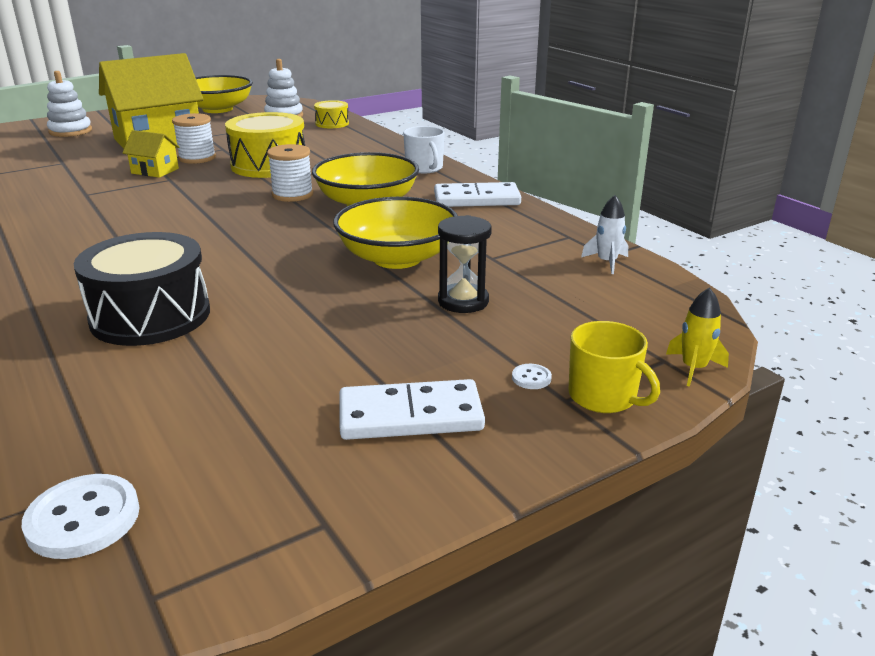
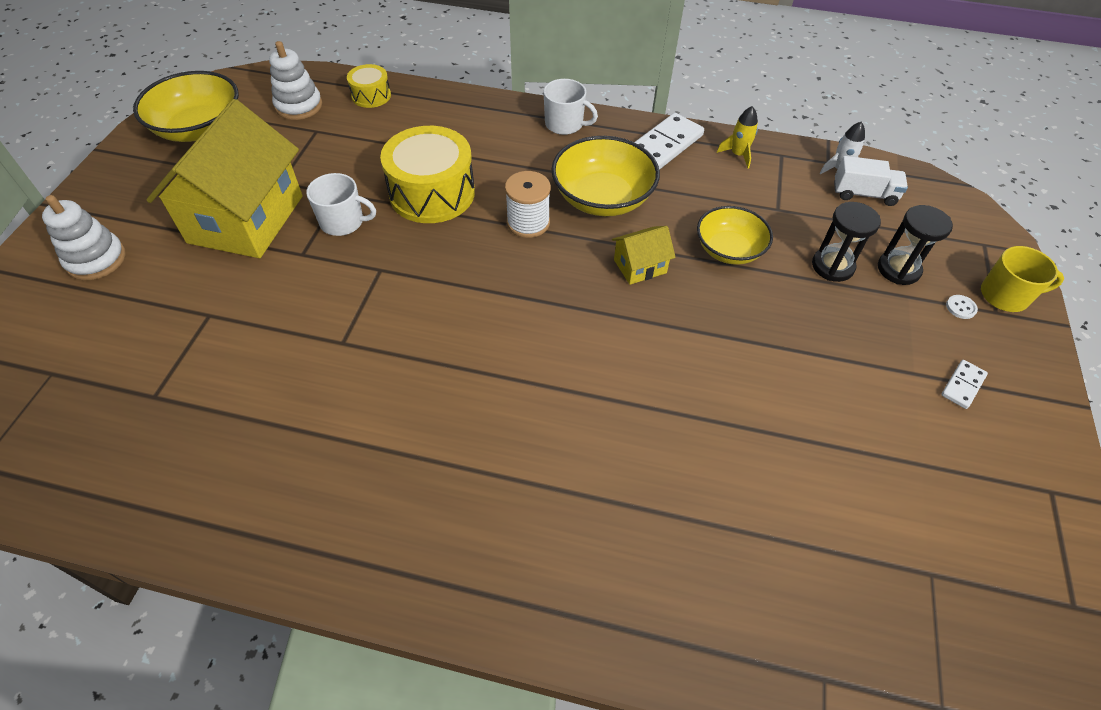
camera: 45 degrees left, 25 degrees up
(83, 519) = (970, 603): white button -> none
(150, 316) = (694, 432): black drum -> none
(155, 171) = (340, 266): yellow house -> yellow house (640, 266)
(197, 158) = (343, 222): white spool -> white mug
(397, 258) = (729, 250): yellow bowl -> yellow bowl, size x0.67
(410, 415) = (962, 385): white domino -> white domino, size x0.52
(523, 330) = (898, 269): none -> black hourglass
(598, 282) = (864, 194): none -> white truck
(693, 368) = (1003, 241): yellow rocket -> yellow rocket (738, 155)

